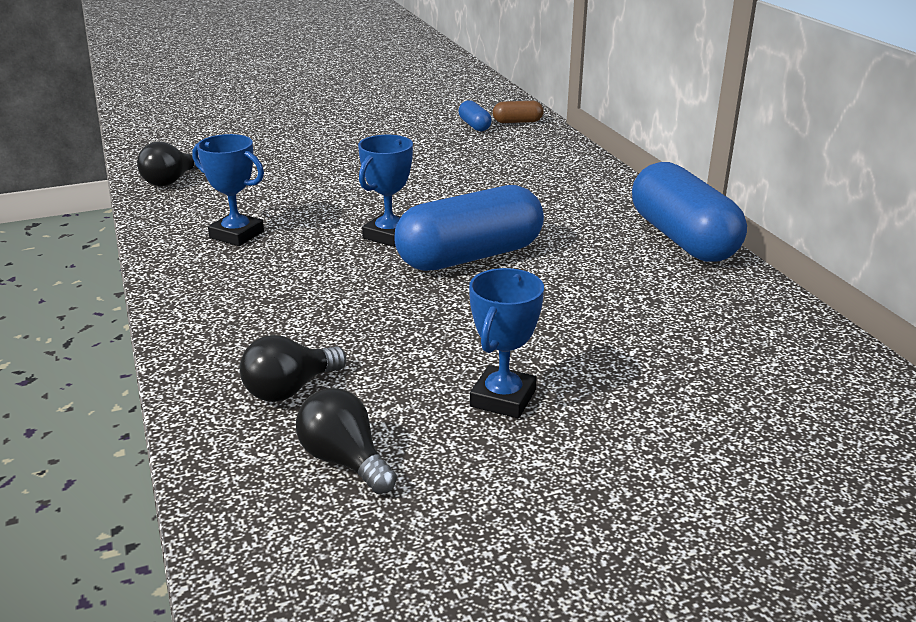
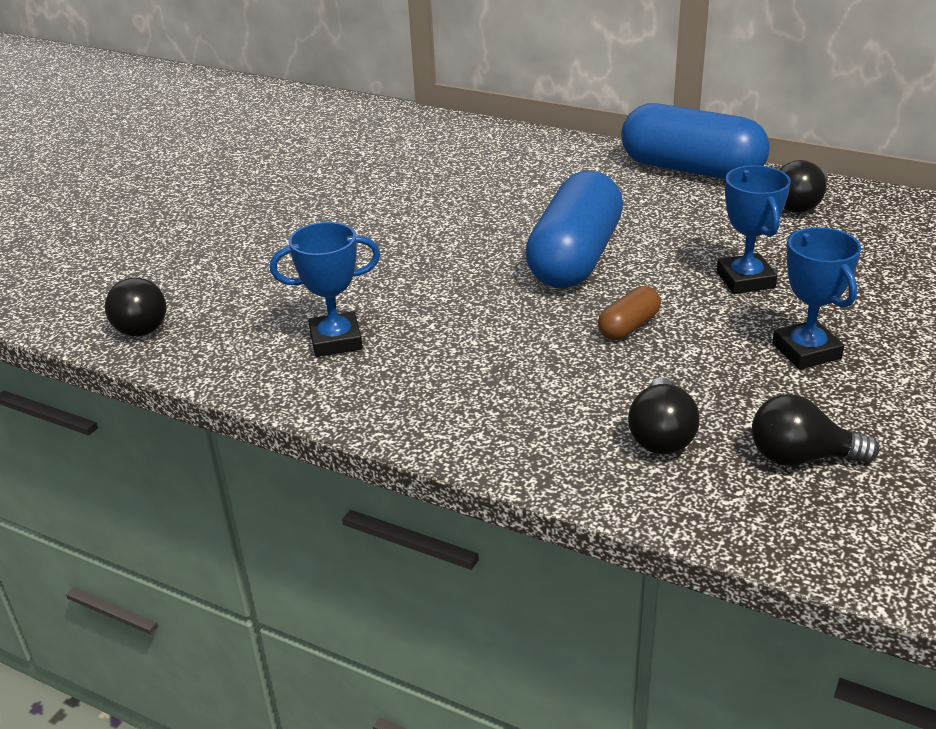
camera: 40 degrees left, 5 degrees up
(389, 235) = (475, 272): blue trophy -> blue trophy (745, 280)
(474, 126) = (341, 137): blue capsule -> none
(517, 122) = (373, 118): brown capsule -> brown capsule (628, 327)
(725, 300) = (800, 204): none -> black light bulb

